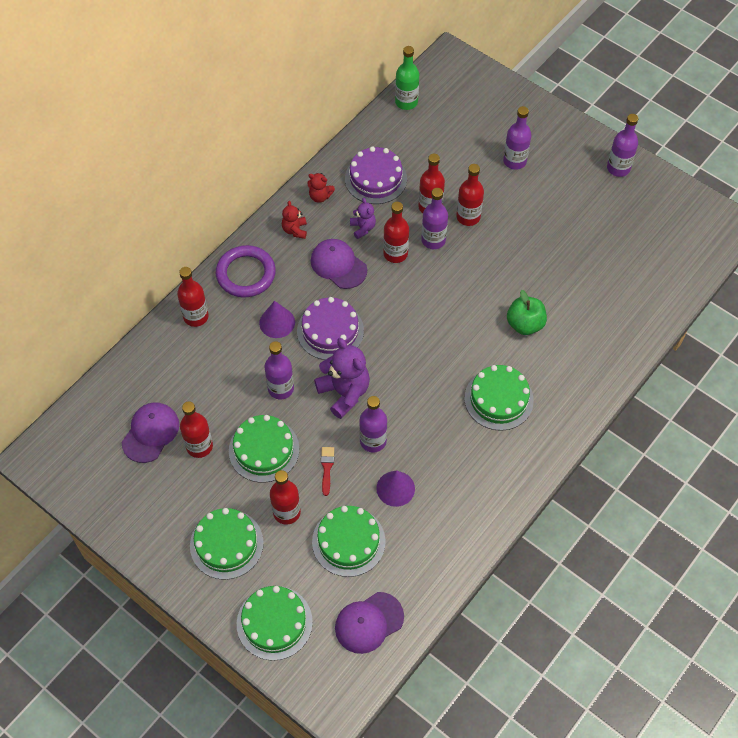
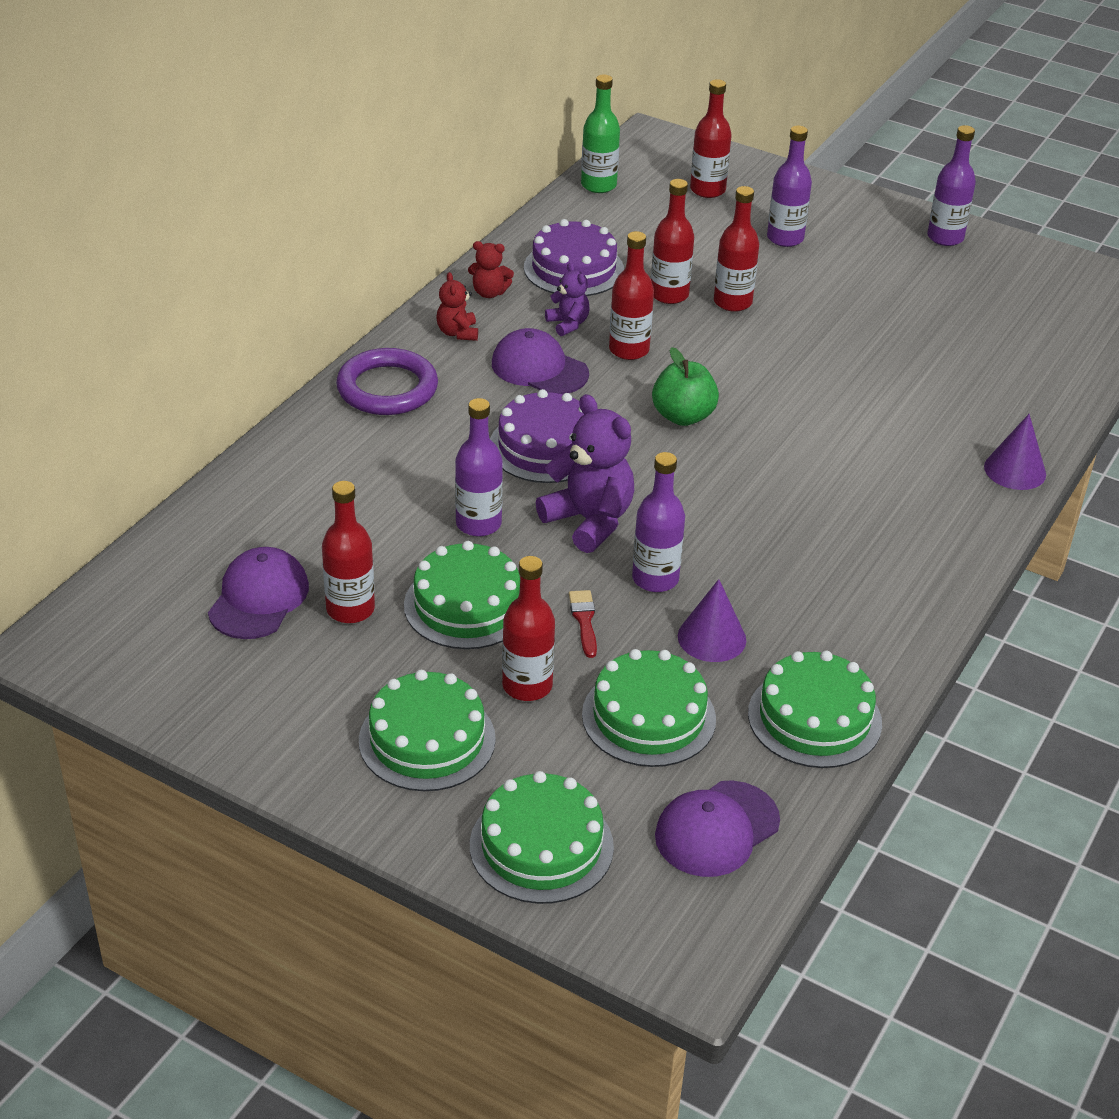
camera: 10 degrees left, 20 degrees down
(196, 316) = (312, 445): red bottle -> red bottle (707, 190)
(277, 322) = (453, 443): purple cone -> purple cone (1015, 470)
(433, 240) = (685, 331): purple bottle -> none
(498, 399) = (851, 510): green cake -> green cake (814, 718)
(525, 324) = (863, 418): green apple -> green apple (683, 416)

